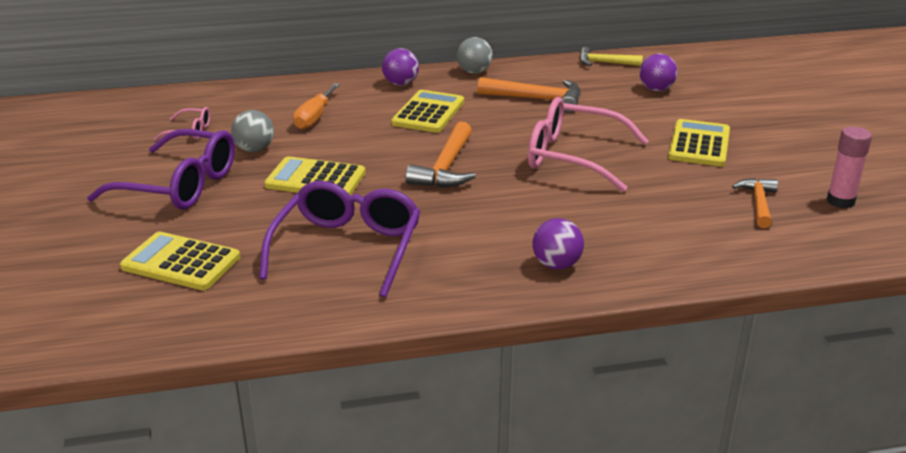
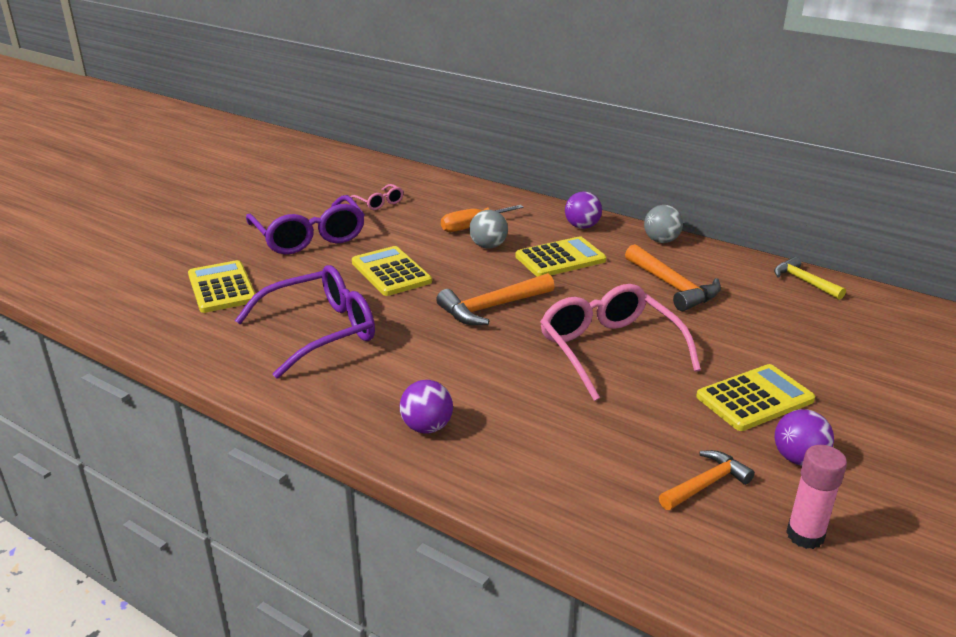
camera: 45 degrees right, 0 degrees up
(254, 149) = (393, 233): grey ball -> grey ball (488, 246)
(656, 89) = (811, 328): purple ball -> purple ball (798, 458)

